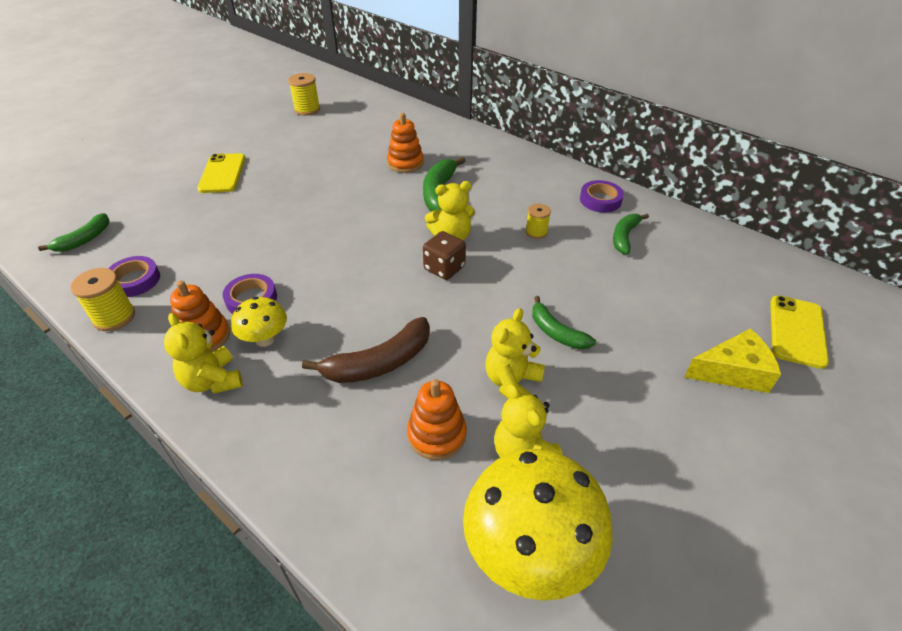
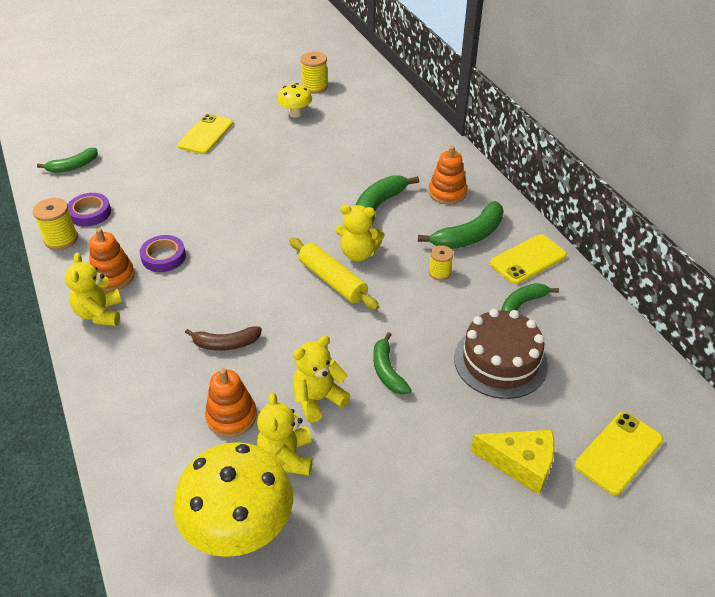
camera: 25 degrees right, 0 degrees up
(265, 339) = (154, 294): yellow mushroom -> yellow mushroom (295, 114)
(379, 362) = (226, 344): brown banana -> brown banana, size x0.65
(405, 163) = (367, 167): orange stacking toy -> orange stacking toy (447, 193)
(444, 268) = (332, 280): brown dice -> yellow rolling pin
(537, 195) = (469, 236): none -> green banana
(600, 200) = (528, 259): purple tape -> yellow phone
(645, 289) = (500, 361): none -> brown cake

